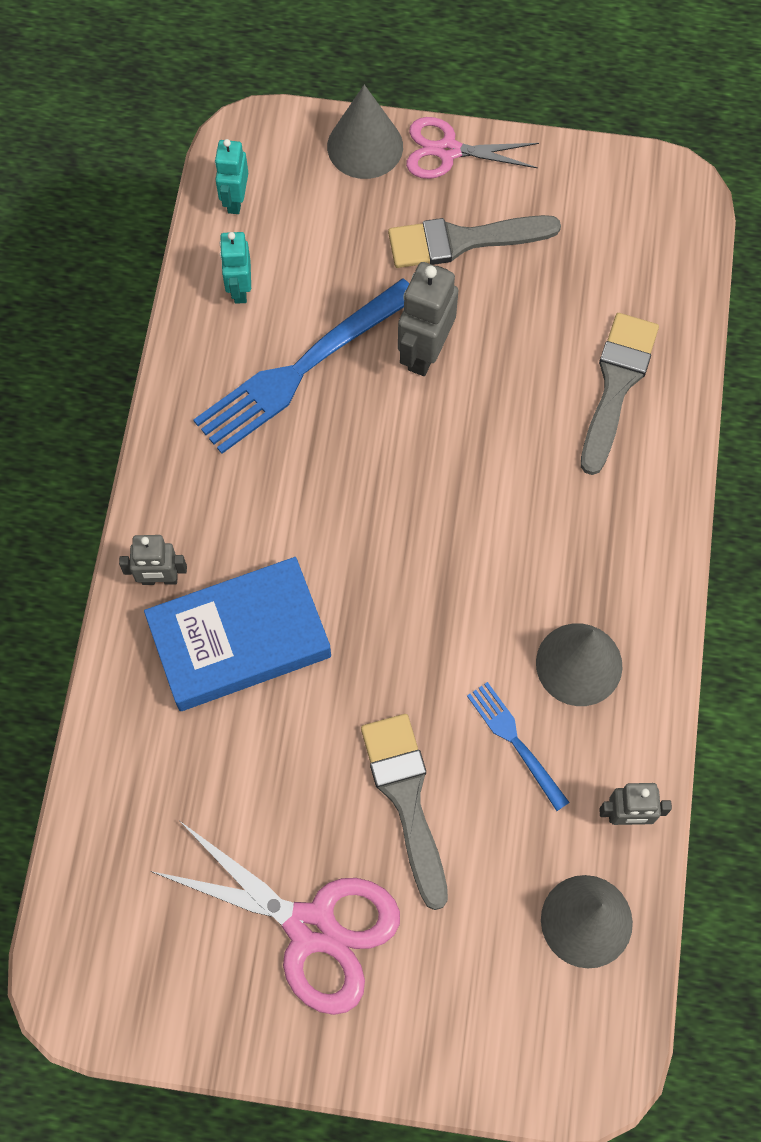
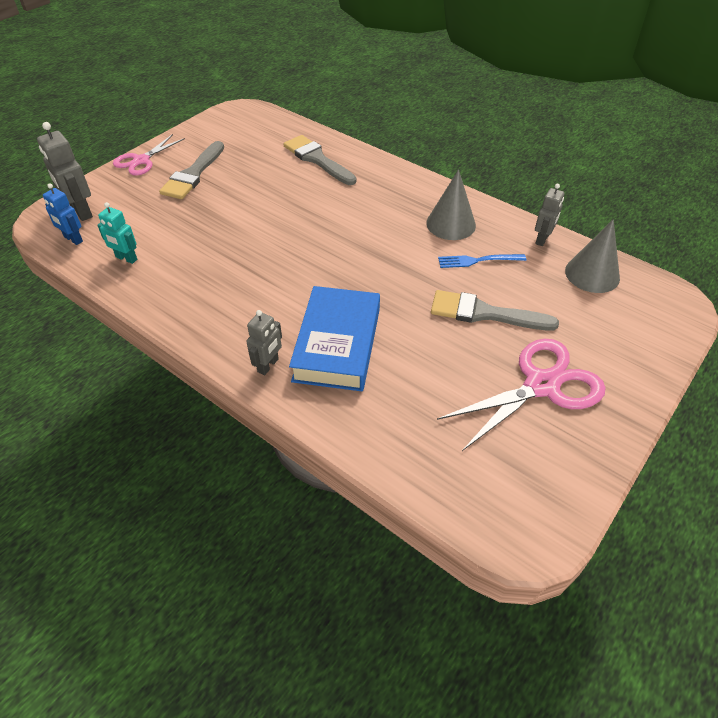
camera: 60 degrees left, 20 degrees down
(235, 200) = (73, 239): turquoise robot -> blue robot
(300, 370) = (200, 254): blue fork -> none
(365, 146) = (104, 184): grey cone -> none
(425, 352) = (238, 208): grey robot -> grey robot (81, 212)

